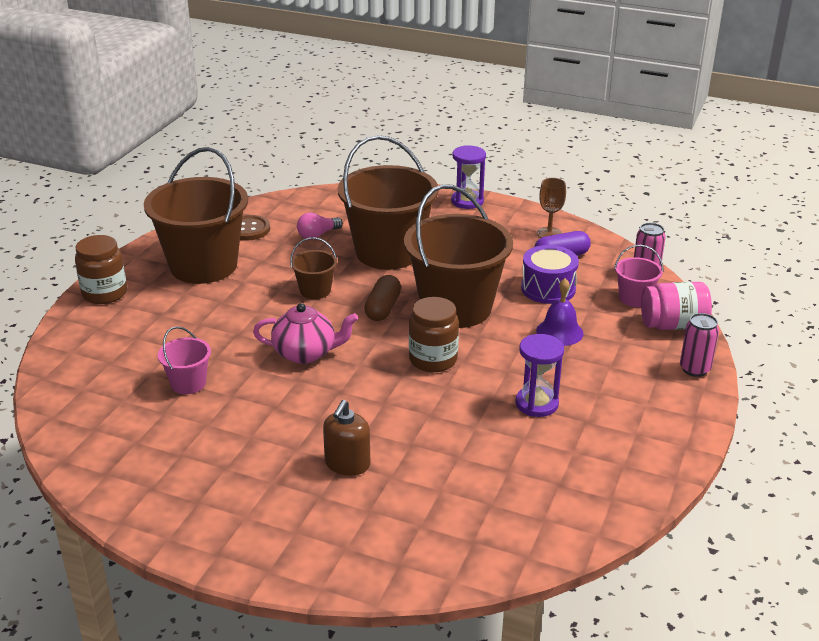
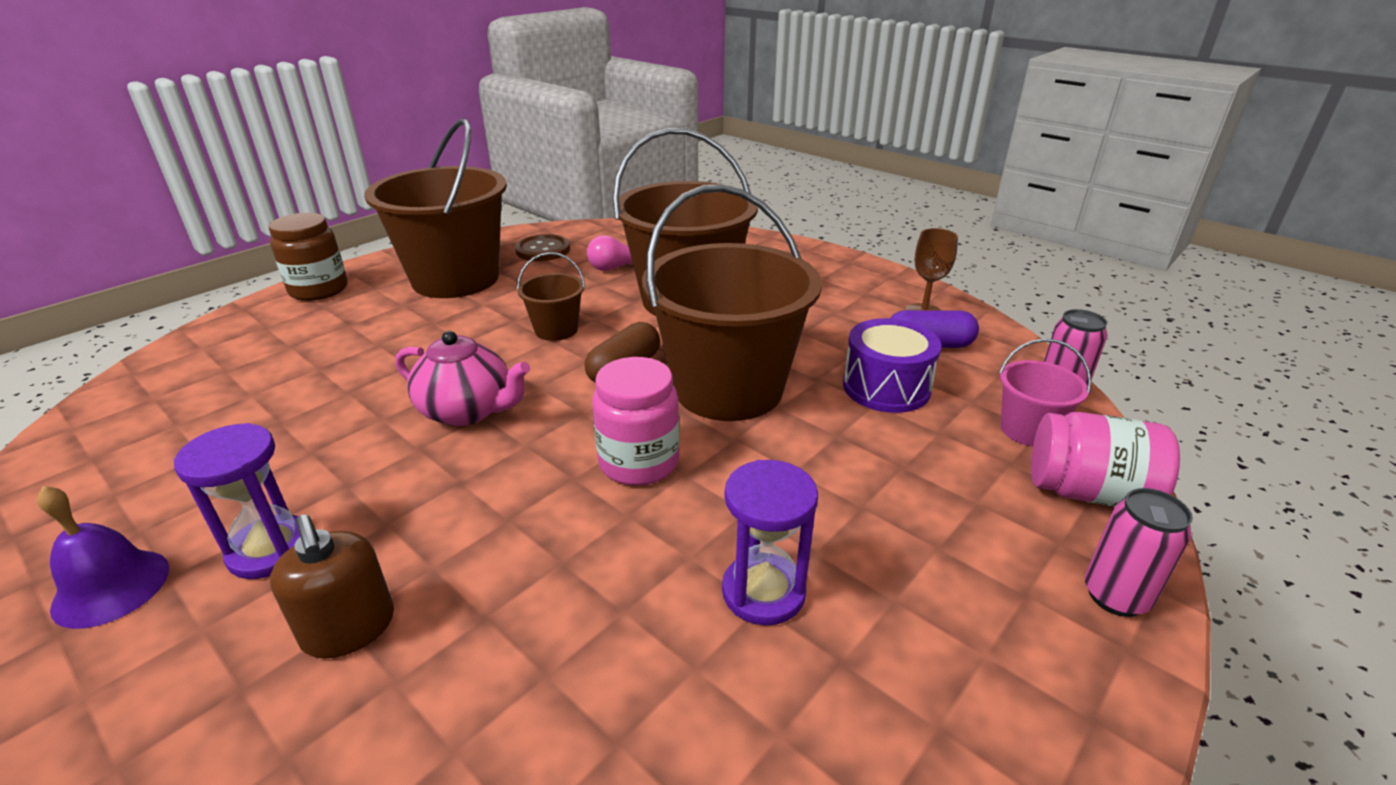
camera: 20 degrees right, 0 degrees up
(188, 383) = (279, 420): pink bucket -> none
(347, 464) = (349, 628): brown soap dispenser -> brown soap dispenser turned 75 degrees counterclockwise
(433, 360) = (639, 462): brown jar -> pink jar
(467, 201) = (829, 259): purple hourglass -> purple hourglass (271, 550)
(559, 332) = (872, 461): purple bell -> purple bell (111, 587)

